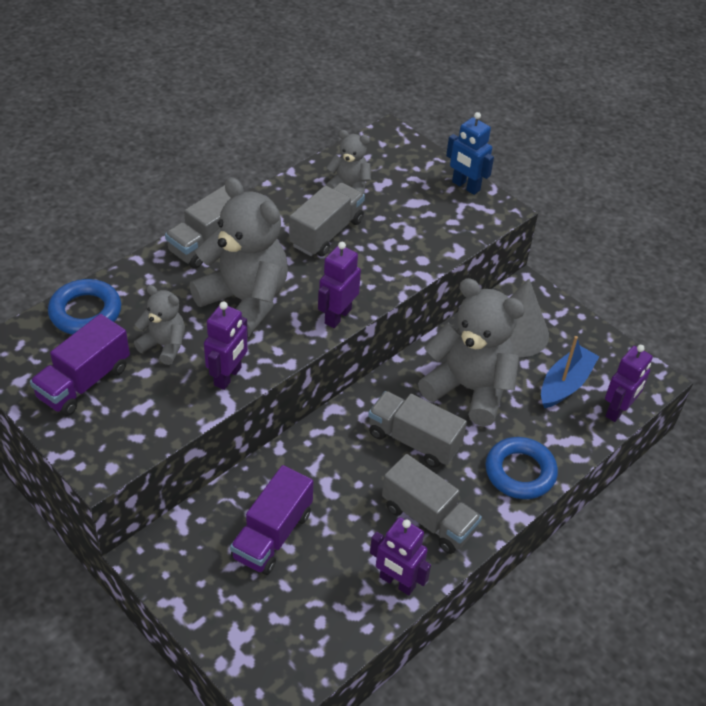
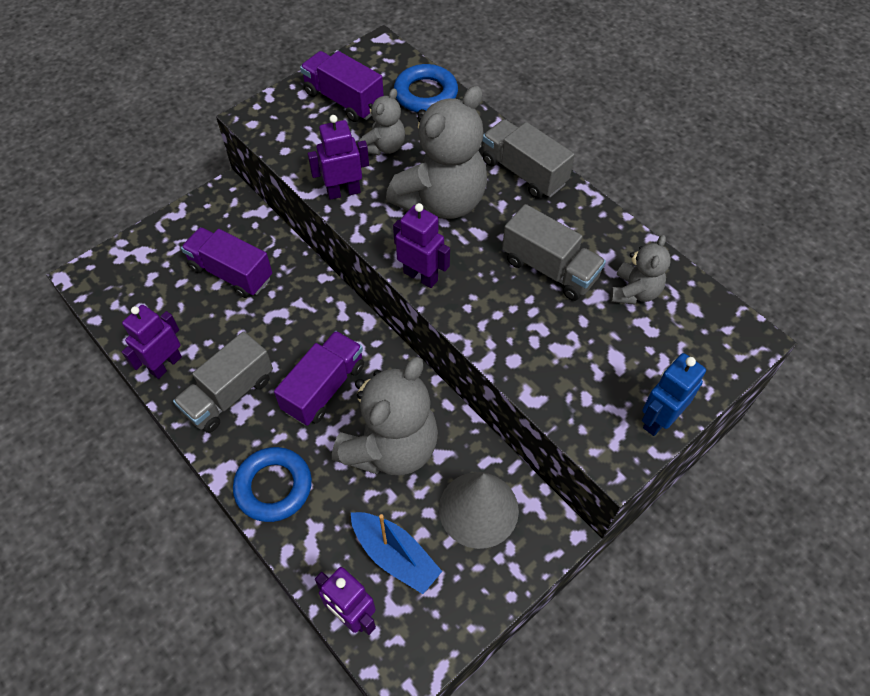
camera: 95 degrees right, 10 degrees up
(228, 376) = (343, 192): purple robot -> purple robot turned 135 degrees clockwise
(413, 440) = (324, 388): grey truck -> purple truck

